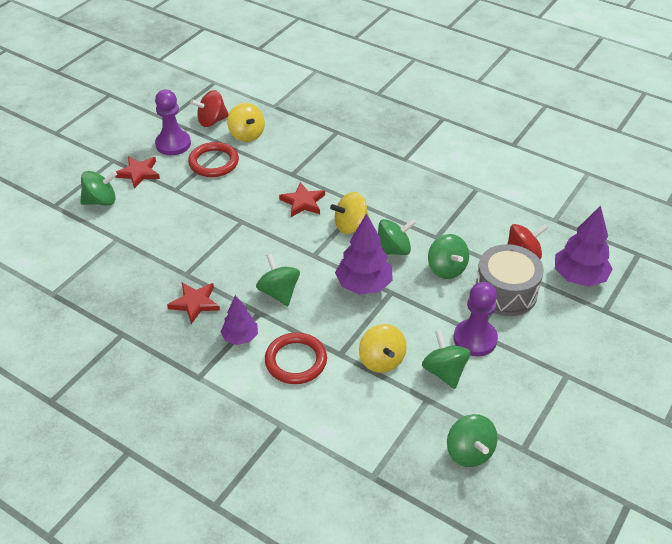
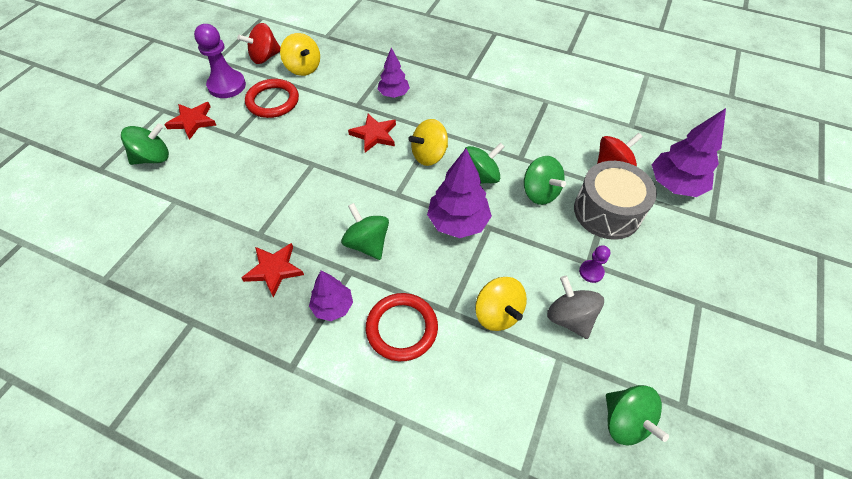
camera: 10 degrees left, 10 degrees up
(329, 167) = (394, 94): none -> purple tree
(444, 371) = (569, 318): green spinning top -> grey spinning top
(475, 339) = (591, 272): purple pawn -> purple pawn, size x0.51

